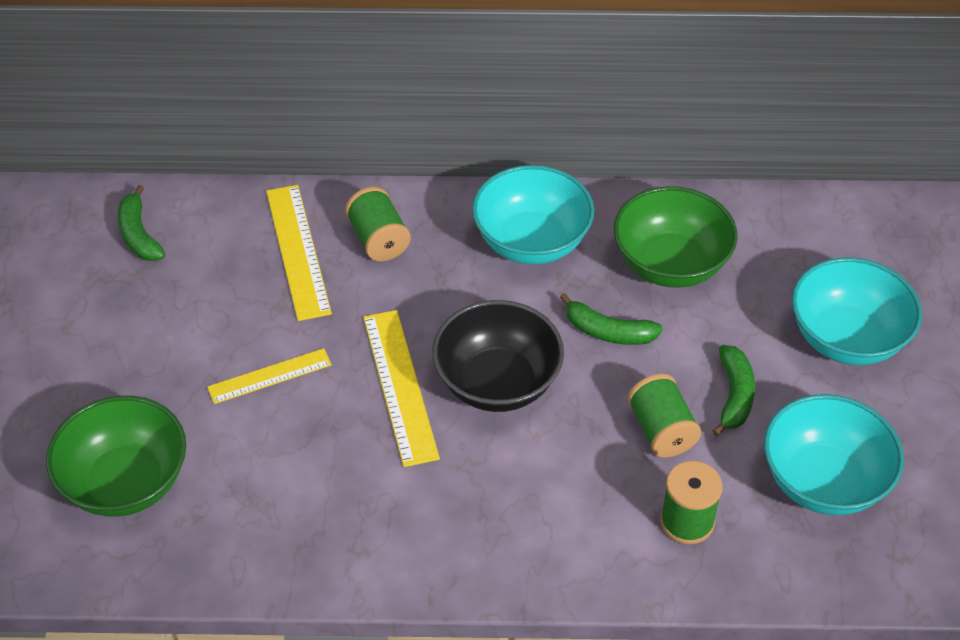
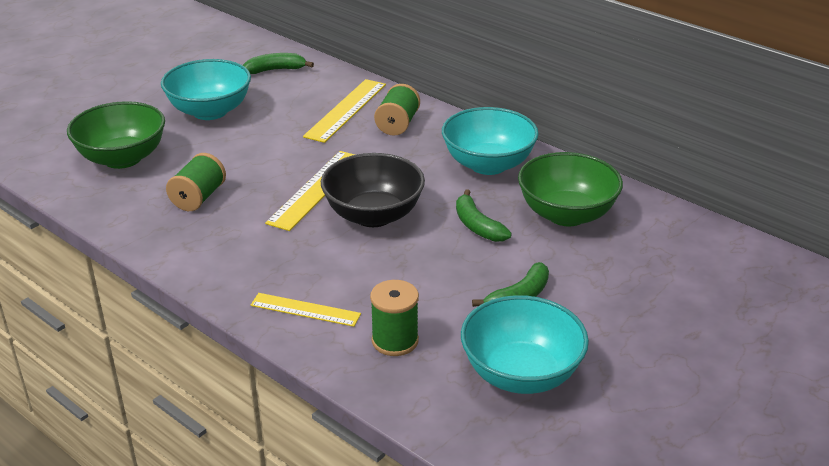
camera: 40 degrees right, 15 degrees down
(139, 235) = (275, 70): green banana -> green banana turned 60 degrees clockwise
(270, 376) = (254, 152): yellow ruler -> yellow ruler (305, 310)
(661, 430) = (444, 288): green spool -> green spool (198, 198)
(847, 338) = (646, 310): turquoise bowl -> turquoise bowl (210, 111)

